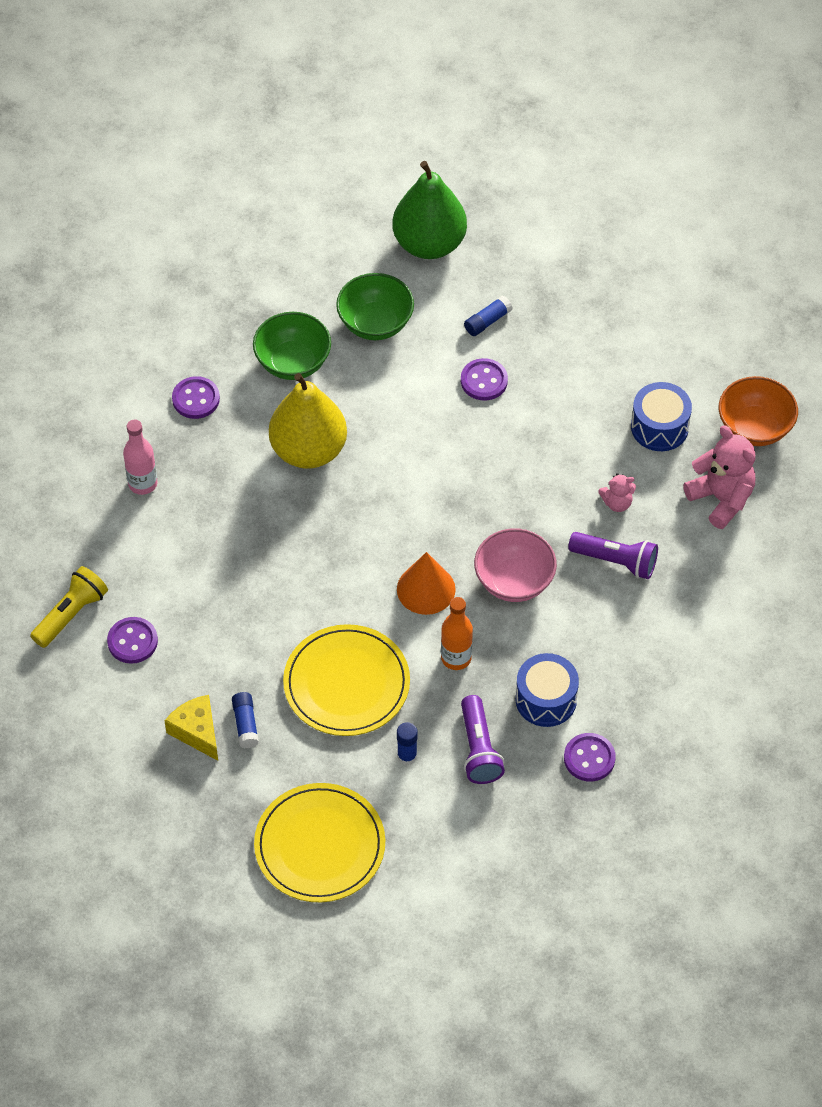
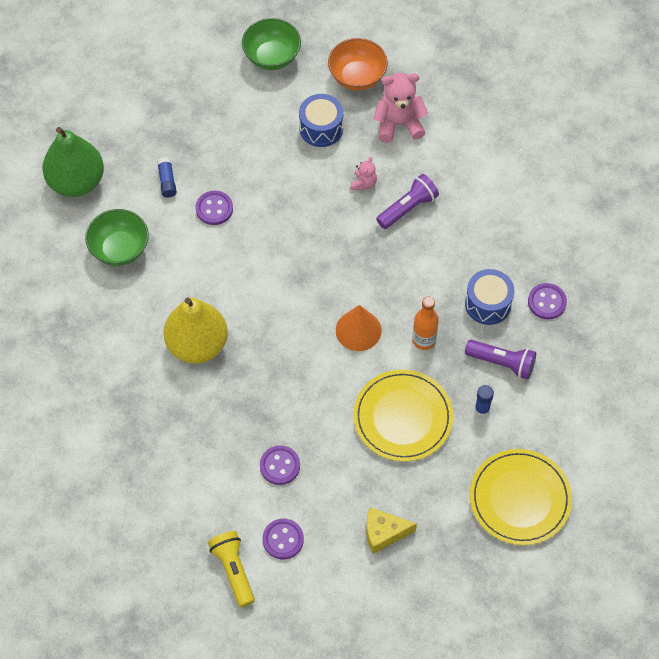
camera: 60 degrees left, 5 degrees up
(143, 483) = (152, 467): pink bottle -> none
(196, 399) = (103, 395): purple button -> purple button (280, 466)
(245, 724) = (397, 498): blue glue stick -> none
(293, 362) = (116, 317): green bowl -> green bowl (272, 57)
(514, 581) = (385, 274): pink bowl -> none

